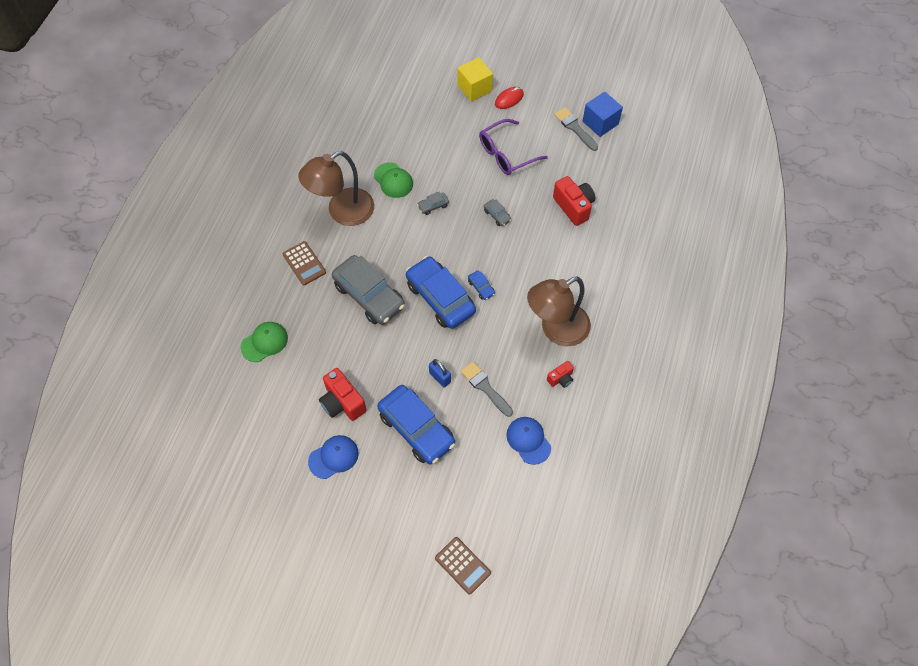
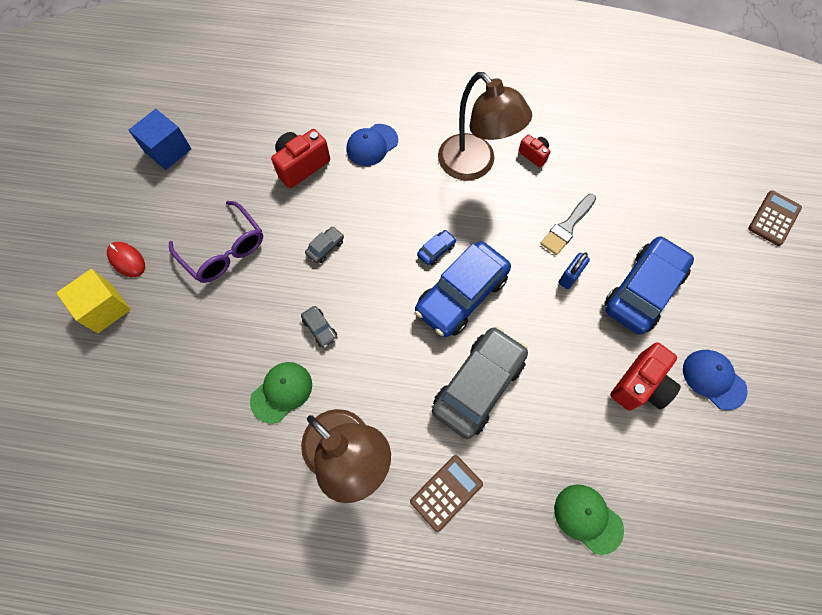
camera: 100 degrees left, 5 degrees up
(528, 440) = (615, 176): blue cap -> blue cap (372, 145)
(574, 128) = (177, 177): grey brush -> none

